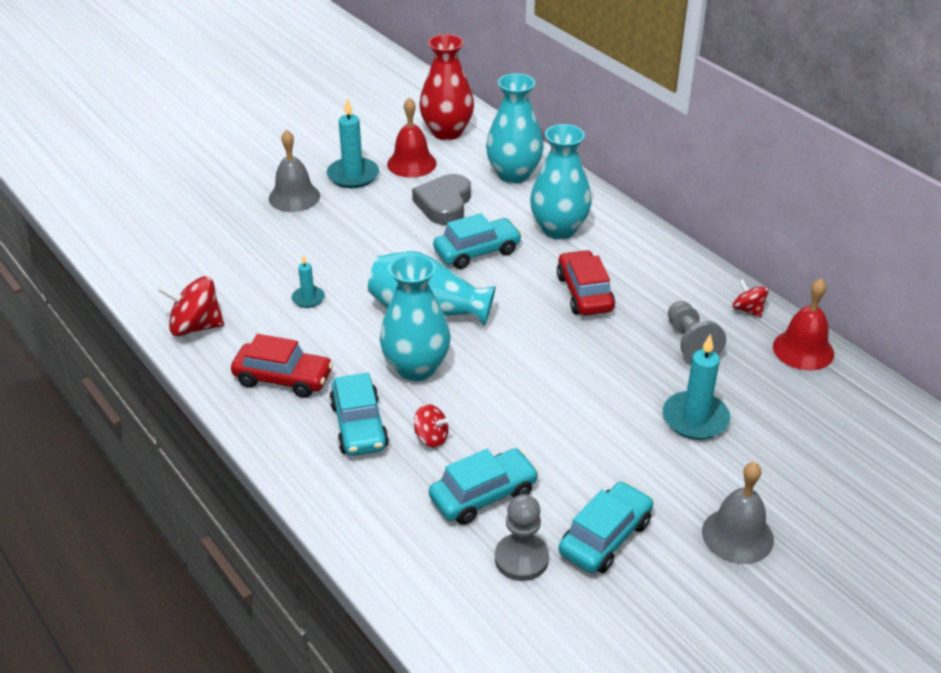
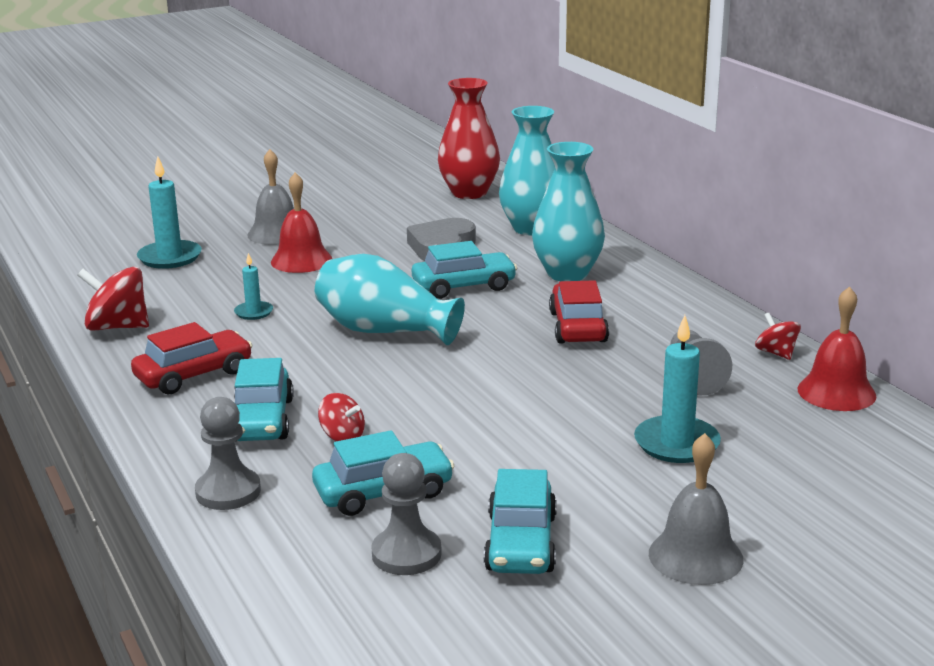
camera: 10 degrees right, 15 degrees down
(283, 378) = (194, 374): red car -> red car turned 60 degrees counterclockwise
(353, 175) = (349, 220): turquoise candle -> turquoise candle (170, 257)
(359, 508) = (228, 492): none -> grey pawn
(411, 163) = (419, 214): red bell -> red bell (301, 260)
(416, 368) = (351, 376): turquoise vase -> none
(605, 537) = (521, 543): turquoise car -> turquoise car turned 135 degrees clockwise

